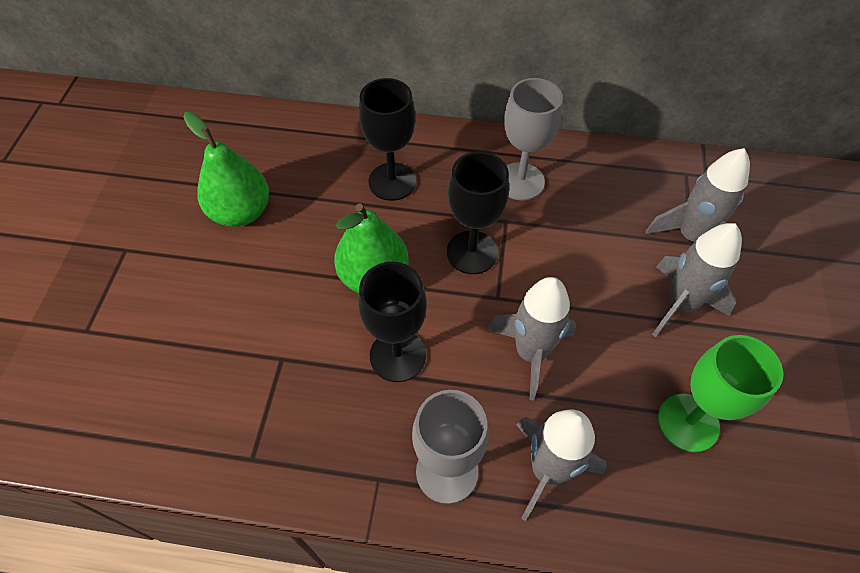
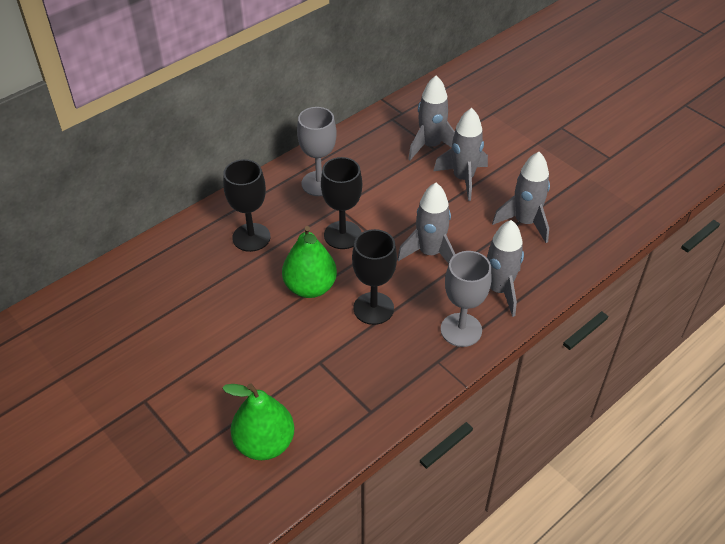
camera: 50 degrees left, 10 degrees down
(241, 212) = (186, 323): green pear -> green pear (264, 443)
(688, 422) = (525, 222): green goblet -> grey rocket

